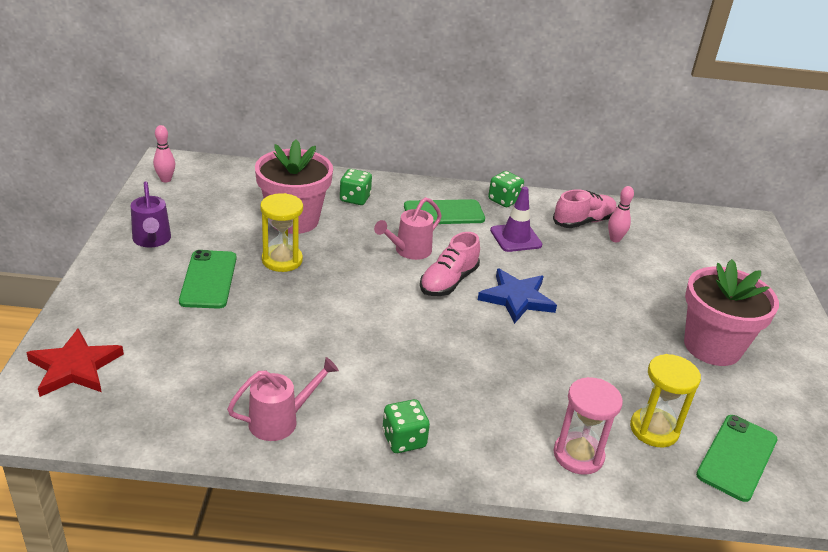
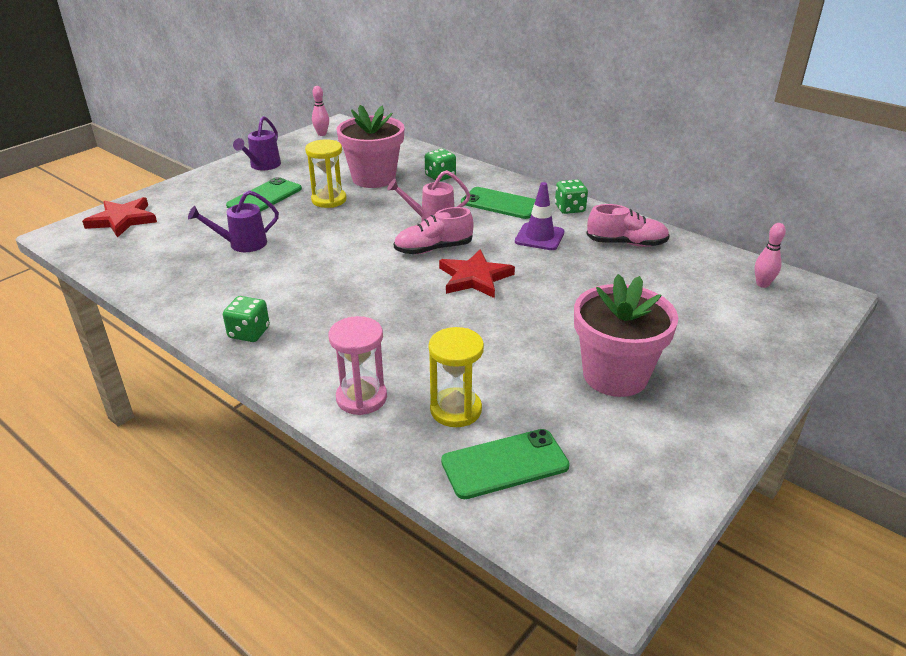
camera: 40 degrees right, 0 degrees up
(261, 345) = (242, 244): none -> purple watering can
(281, 420) = (190, 290): pink watering can -> none
(517, 298) = (475, 278): blue star -> red star
(615, 239) = (639, 265): pink bowling pin -> pink bowling pin (762, 284)

